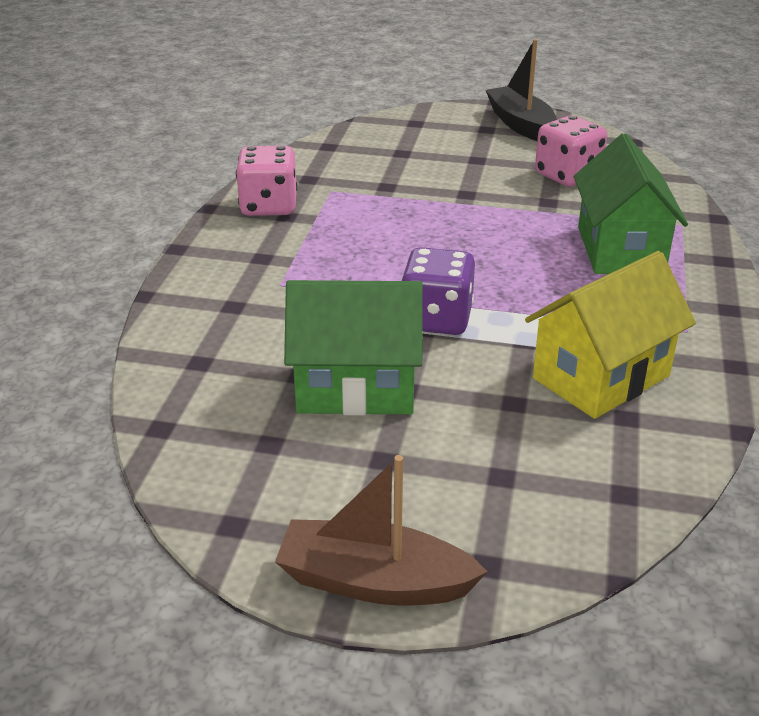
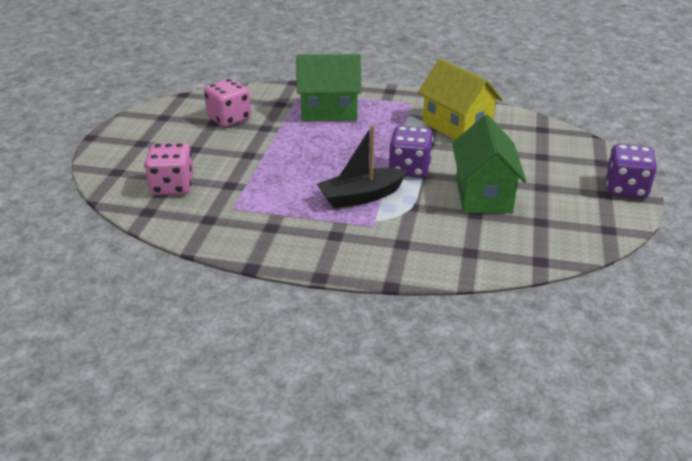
camera: 90 degrees left, 0 degrees up
(269, 206) = (254, 236): pink dice -> pink dice (172, 186)
(374, 582) = (626, 189): brown boat -> purple dice
(521, 124) = (139, 129): black boat -> black boat (361, 196)

